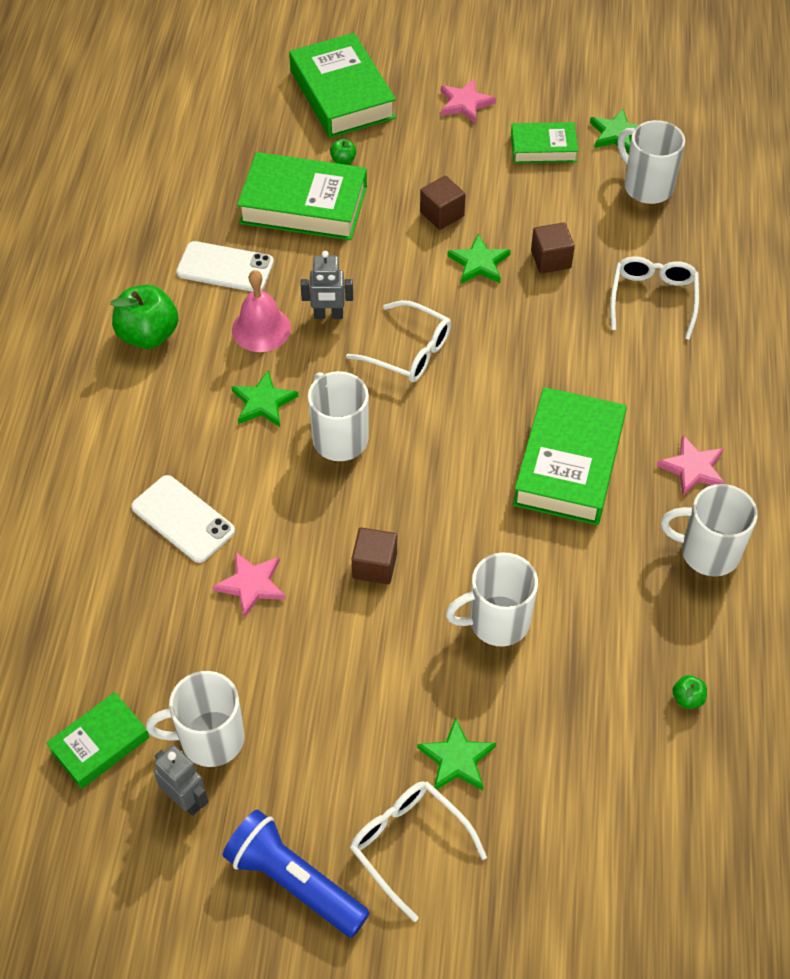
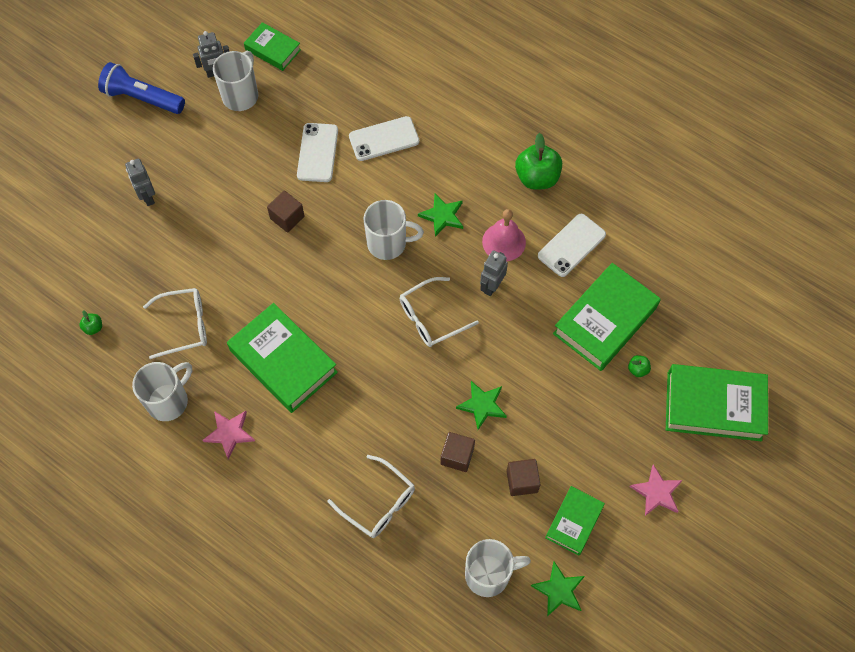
camera: 120 degrees right, 10 degrees up
(100, 744) = (273, 50): green book -> green book turned 45 degrees counterclockwise
(251, 585) = (317, 153): pink star -> white phone
(294, 881) = (142, 98): blue flashlight -> blue flashlight turned 135 degrees counterclockwise
(409, 845) = (121, 153): white glasses -> white glasses (184, 326)
(442, 214) = (544, 407): brown cube -> brown cube (522, 481)
(456, 759) = (147, 197): green star -> grey robot
(497, 621) = (208, 259): white mug -> none

